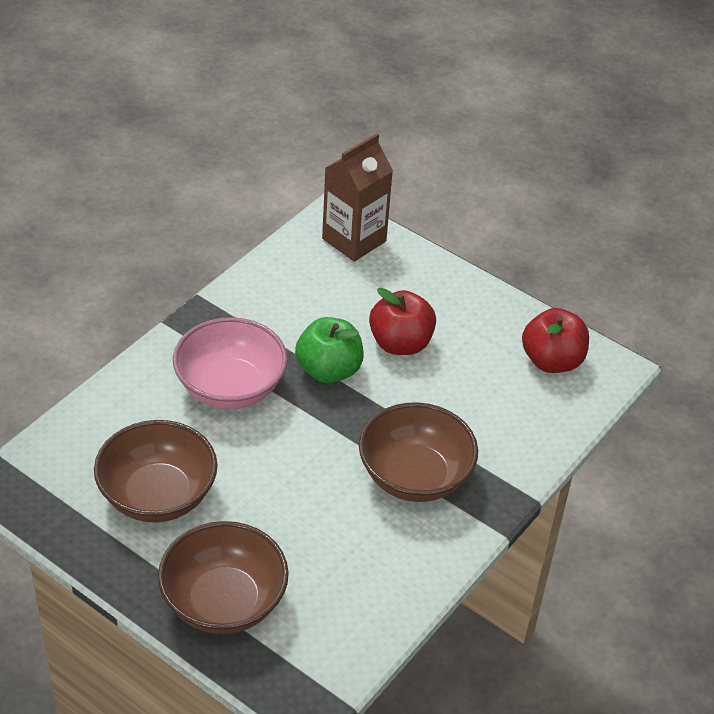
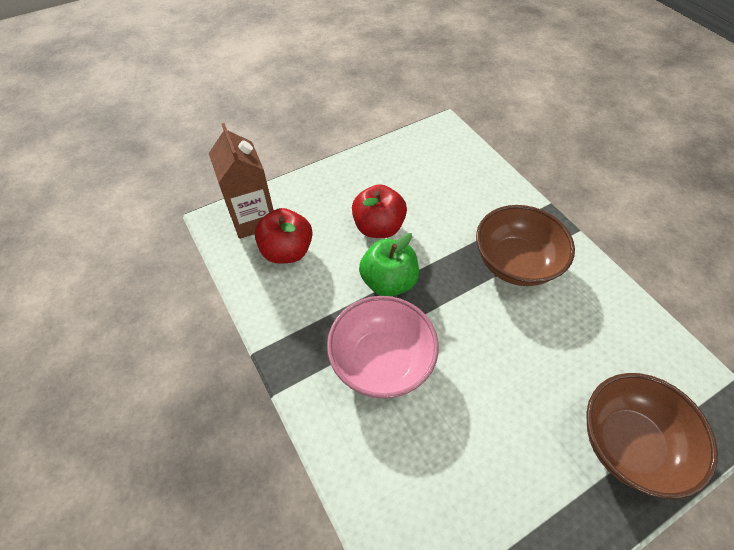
camera: 65 degrees left, 10 degrees up
(158, 496) = (495, 465): brown bowl -> none
(552, 361) = (428, 153): red apple -> red apple (287, 251)

